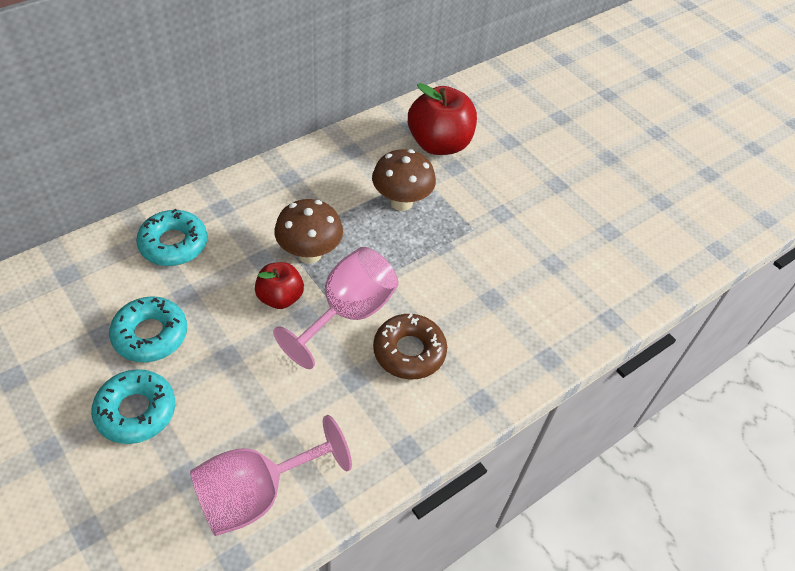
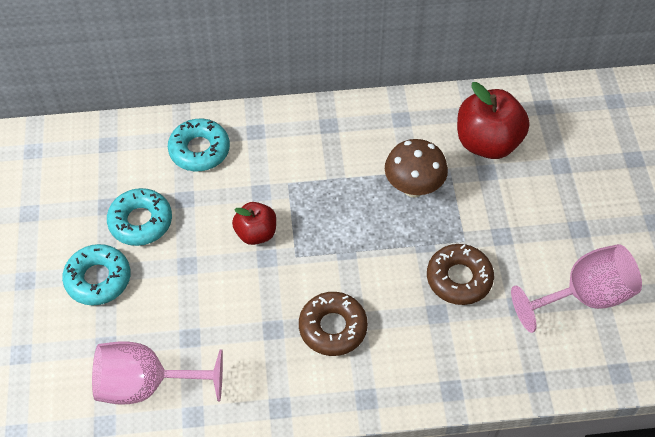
camera: 35 degrees right, 5 degrees up
(309, 254) = (303, 204): brown mushroom -> none
(347, 313) = (302, 271): pink goblet -> pink goblet (584, 296)
(490, 262) = (459, 278): none -> brown donut

